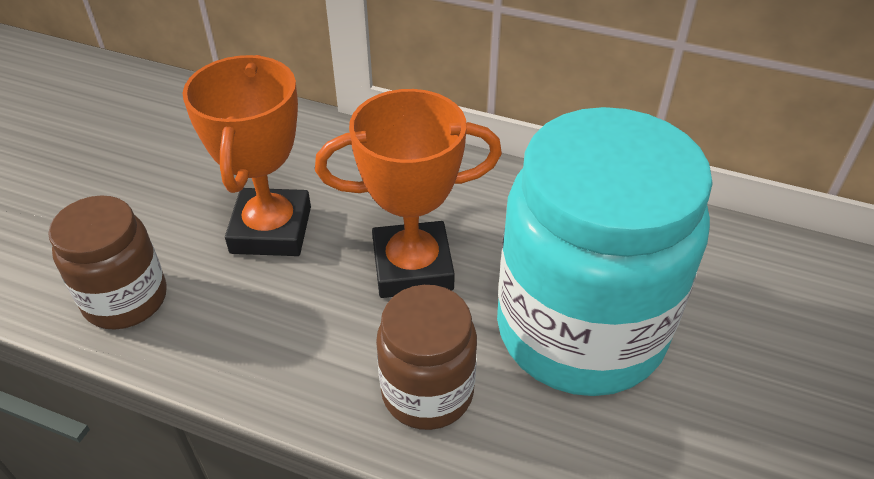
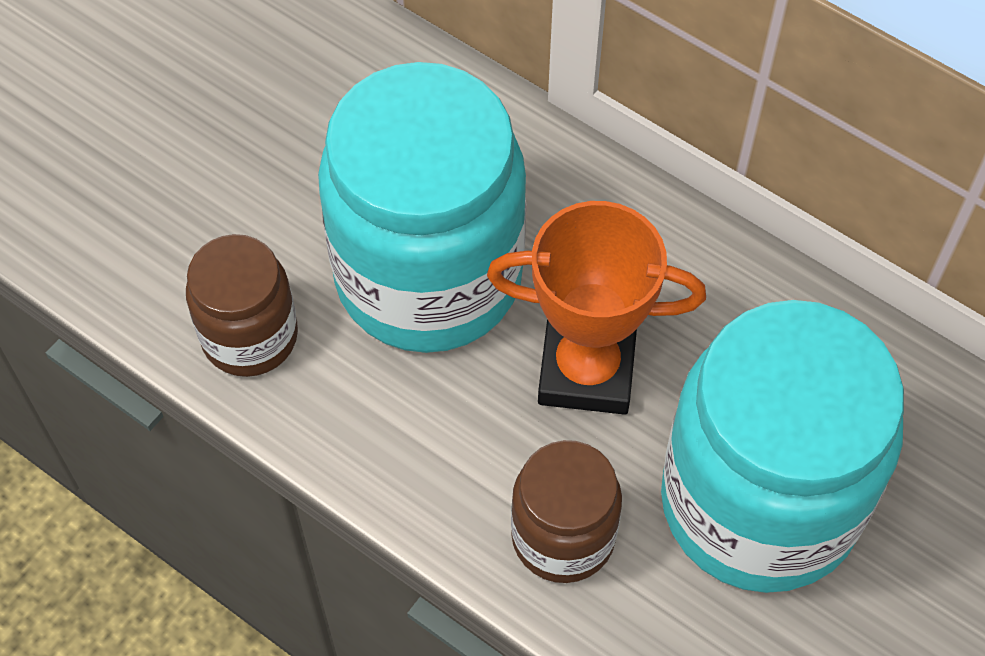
camera: 15 degrees right, 15 degrees up
(271, 230) = (428, 276): orange trophy -> turquoise jar

